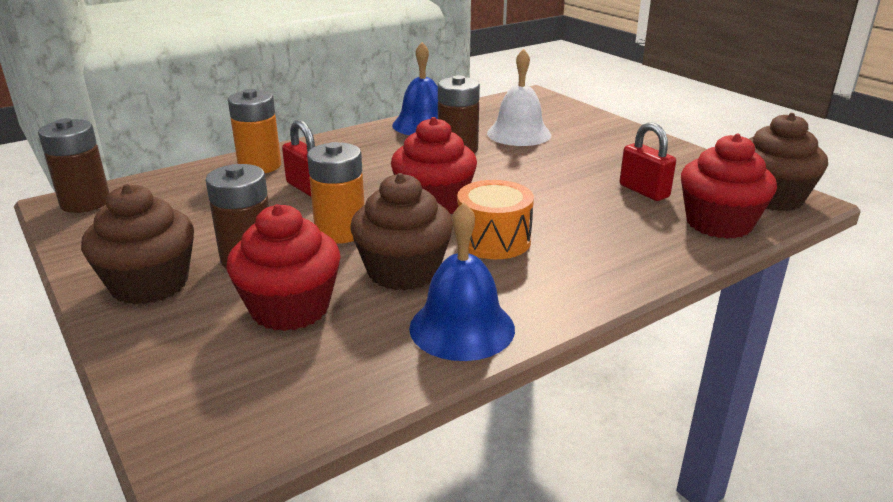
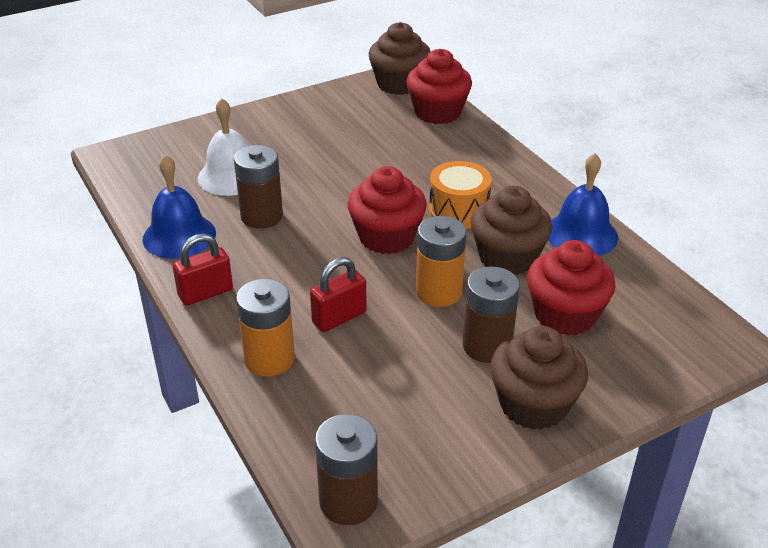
camera: 85 degrees left, 10 degrees up
(644, 191) = (379, 131): red padlock -> red padlock (205, 293)

